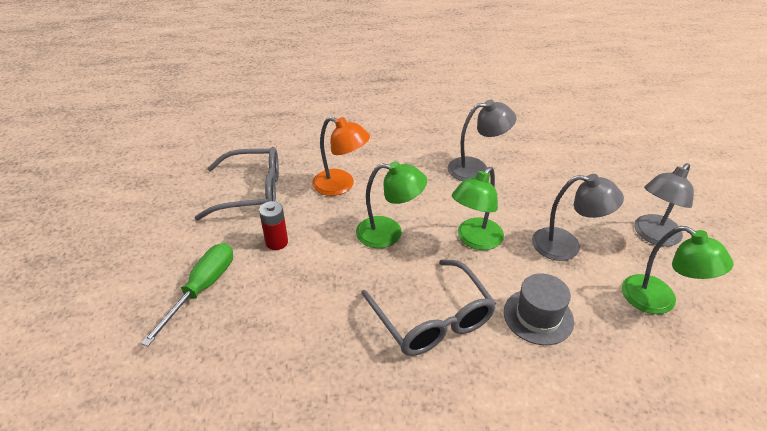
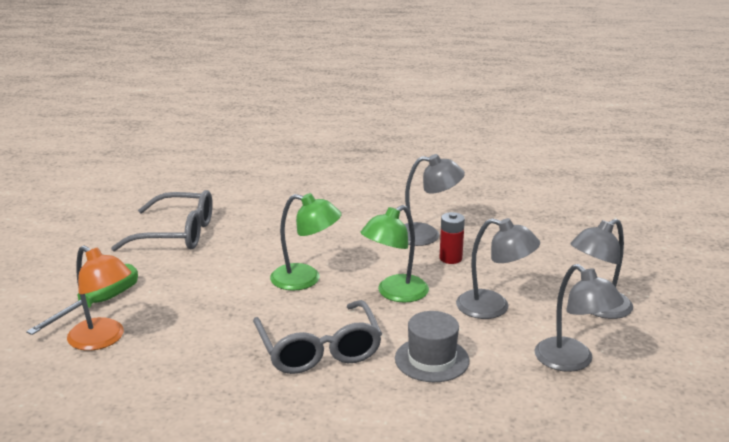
camera: 10 degrees right, 15 degrees down
(277, 242) = (186, 276): red battery -> red battery (450, 258)
(341, 185) = (272, 236): orange lamp -> orange lamp (103, 339)
(659, 301) = (572, 361): green lamp -> grey lamp

